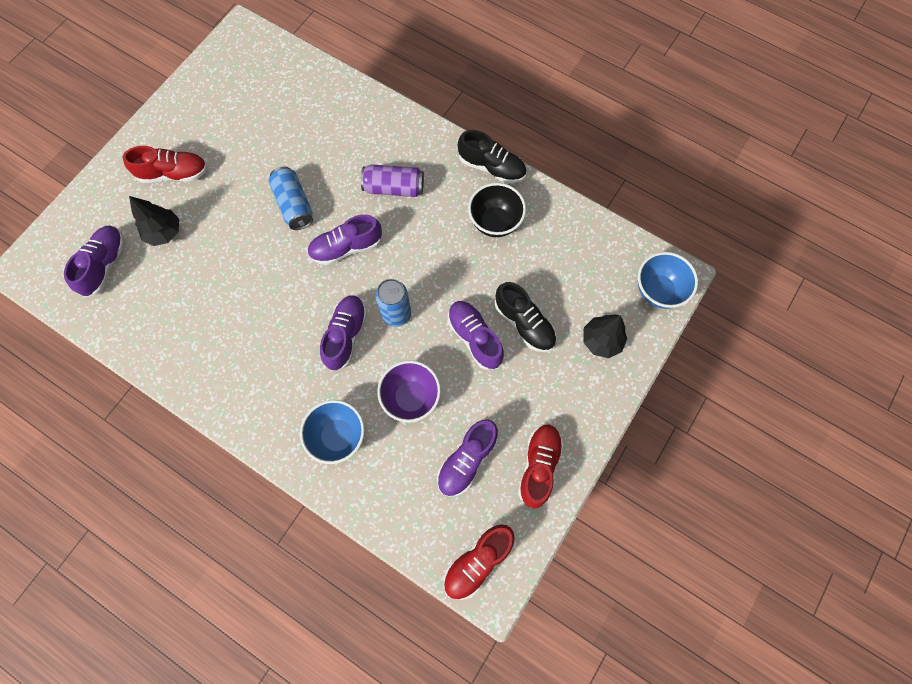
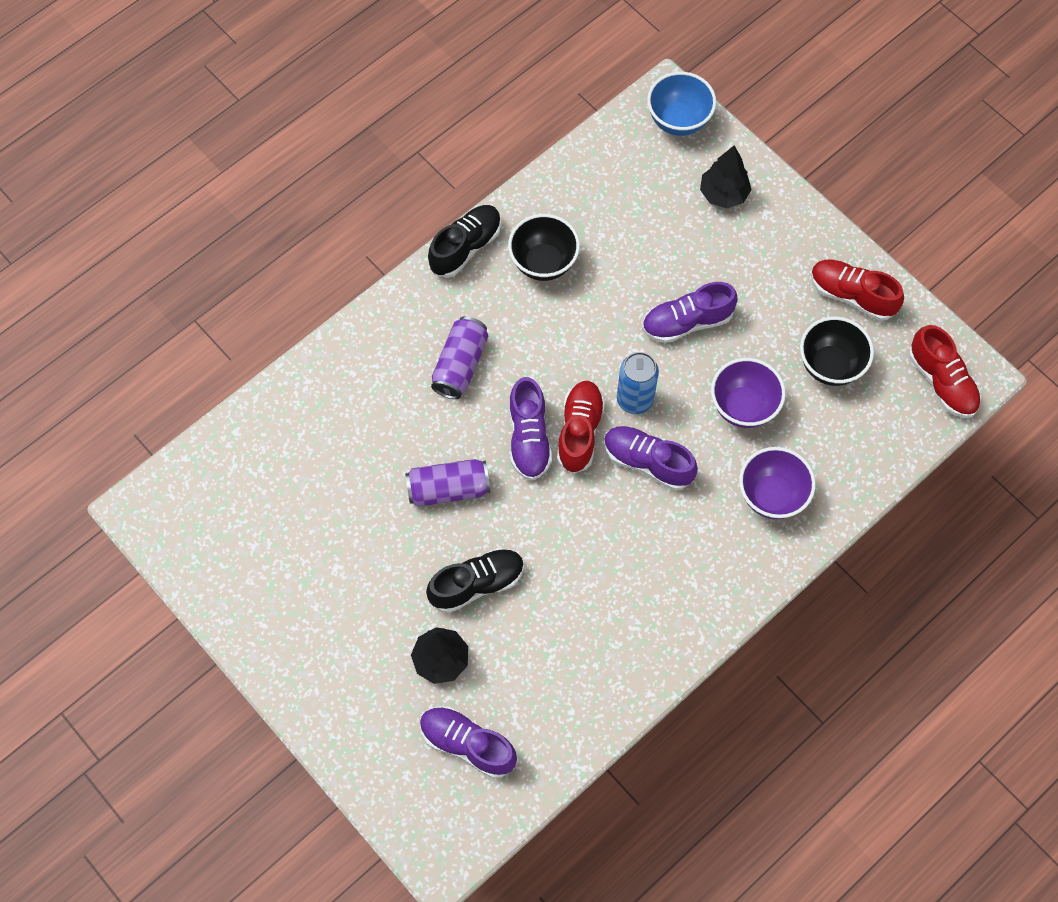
camera: 75 degrees left, 5 degrees down
(174, 173) = (352, 635): red shoe -> red shoe (579, 431)
(294, 205) = (448, 489): blue can -> purple can
(338, 436) = (771, 496): blue bowl -> purple bowl
(467, 460) = (830, 366): purple shoe -> black bowl
(524, 323) = (682, 266): black shoe -> black shoe (477, 584)

